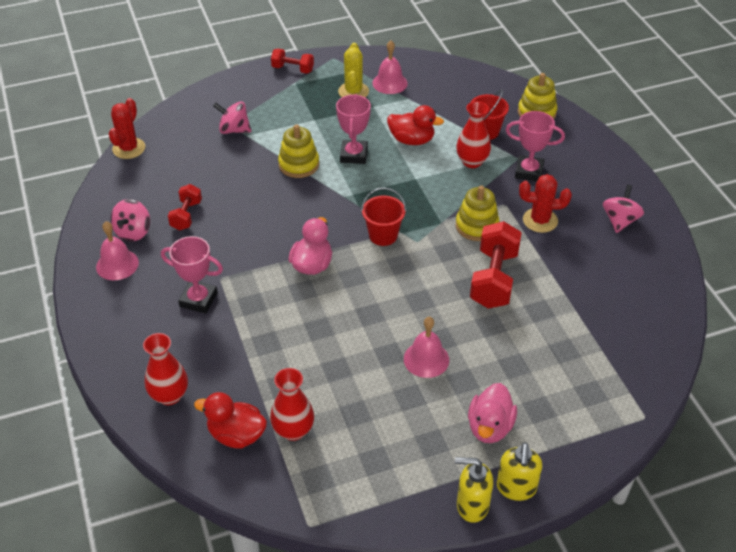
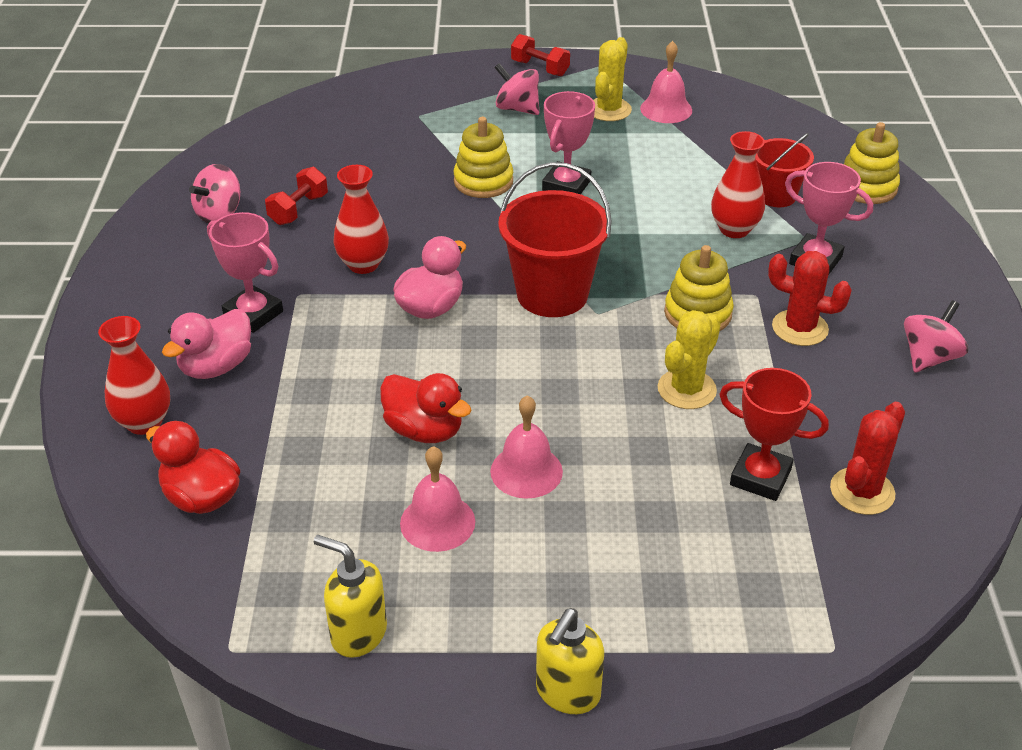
camera: 20 degrees right, 5 degrees down
(117, 264) = (176, 247): pink bell -> pink bell (437, 522)
(129, 148) = (273, 117): red cactus -> red cactus (862, 491)
(234, 130) = (420, 123): pink spinning top -> pink spinning top (517, 109)
(293, 430) = (282, 513): red vase -> red vase (363, 264)
(383, 235) = (552, 294): red bucket -> red bucket, size x1.66
(412, 140) = (659, 184): red duck -> red duck (424, 430)
(472, 505) = (484, 697): yellow soap dispenser -> yellow soap dispenser (358, 633)
(490, 427) = (572, 592): pink duck -> pink duck (216, 366)
(494, 279) = (686, 389): red dumbbell -> yellow cactus
(560, 324) = (760, 477): none -> red trophy

